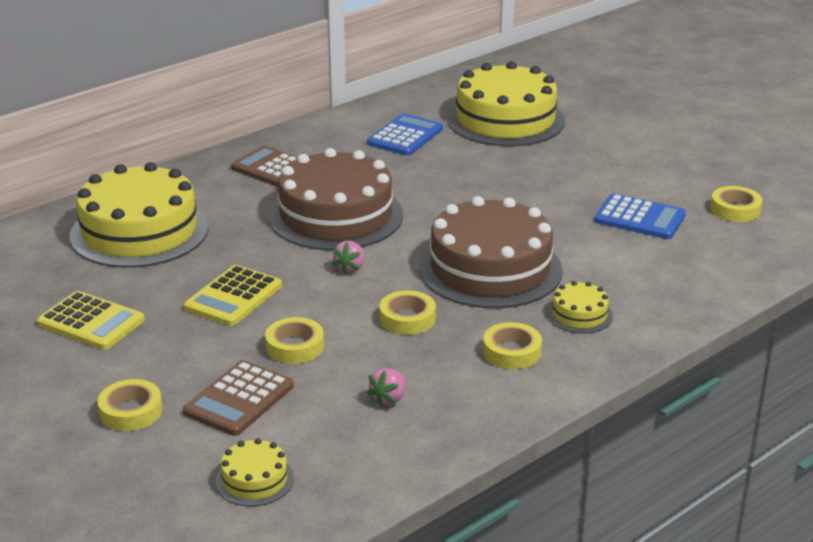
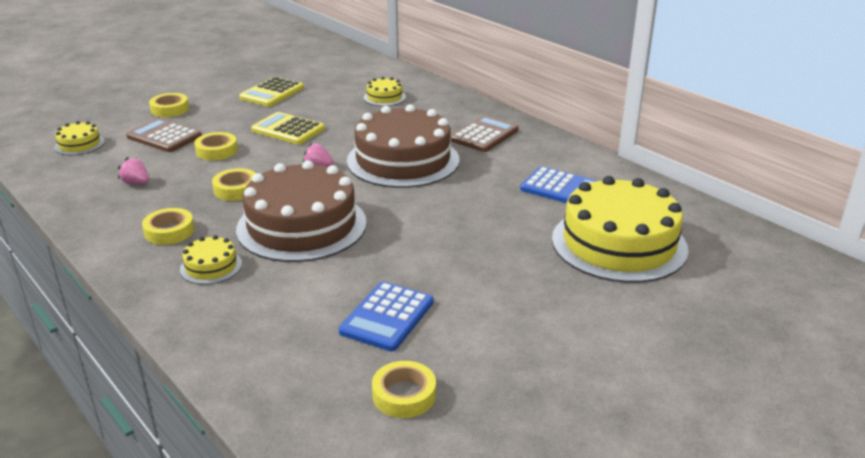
camera: 90 degrees right, 0 degrees up
(139, 231) = (384, 97): yellow cake -> yellow cake, size x0.44

